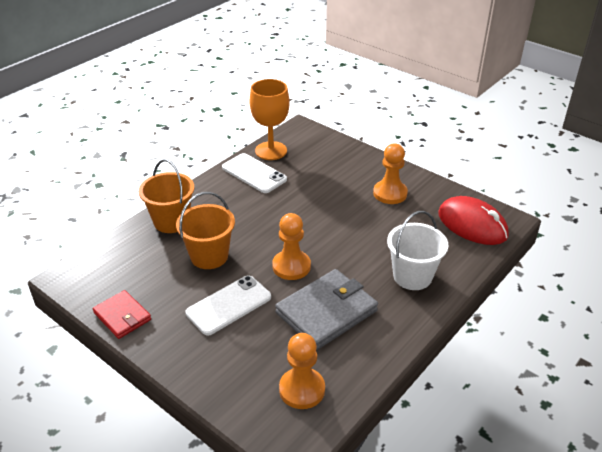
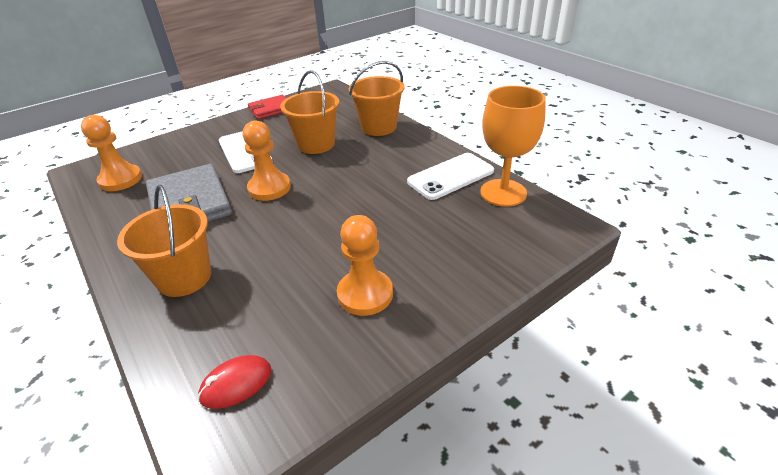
camera: 105 degrees right, 0 degrees up
(412, 276) = (184, 277): white bucket -> orange bucket
(472, 225) = (236, 383): red mouse -> red mouse, size x0.52

